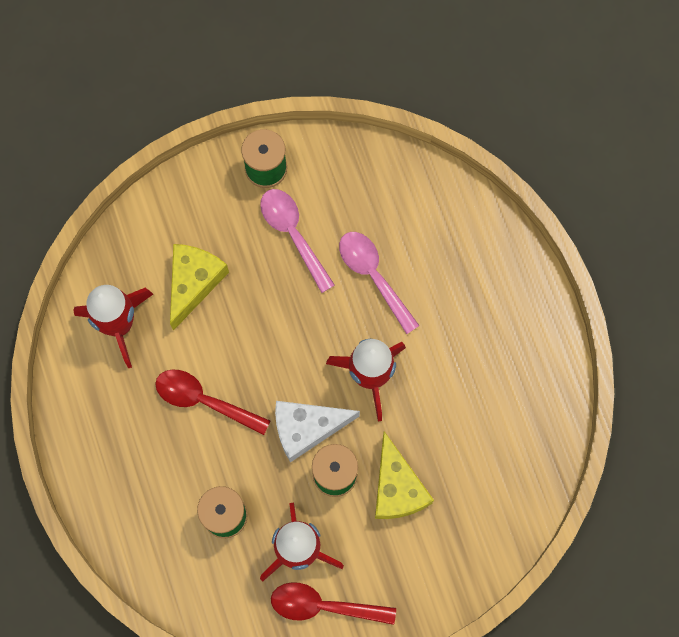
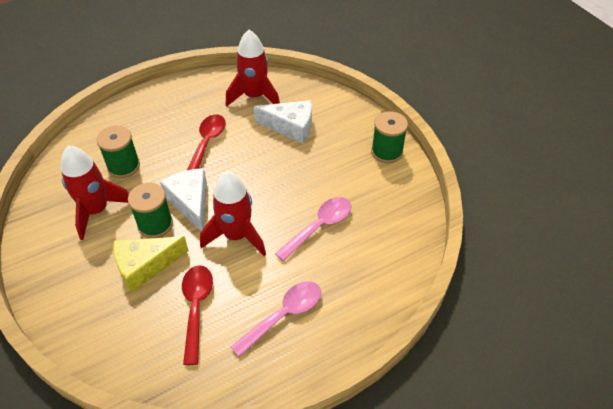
camera: 80 degrees right, 25 degrees down
(193, 283) = (291, 127): yellow cheese -> white cheese
(293, 234) = (340, 174): pink spoon -> pink spoon (284, 315)
(323, 605) = (52, 232): red spoon -> red spoon (196, 308)

